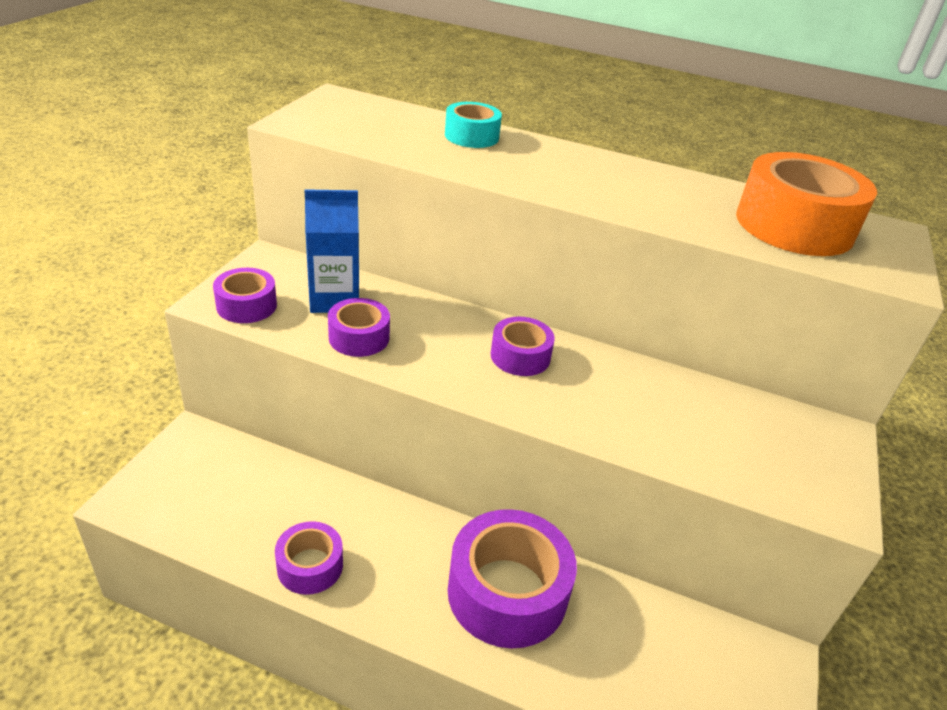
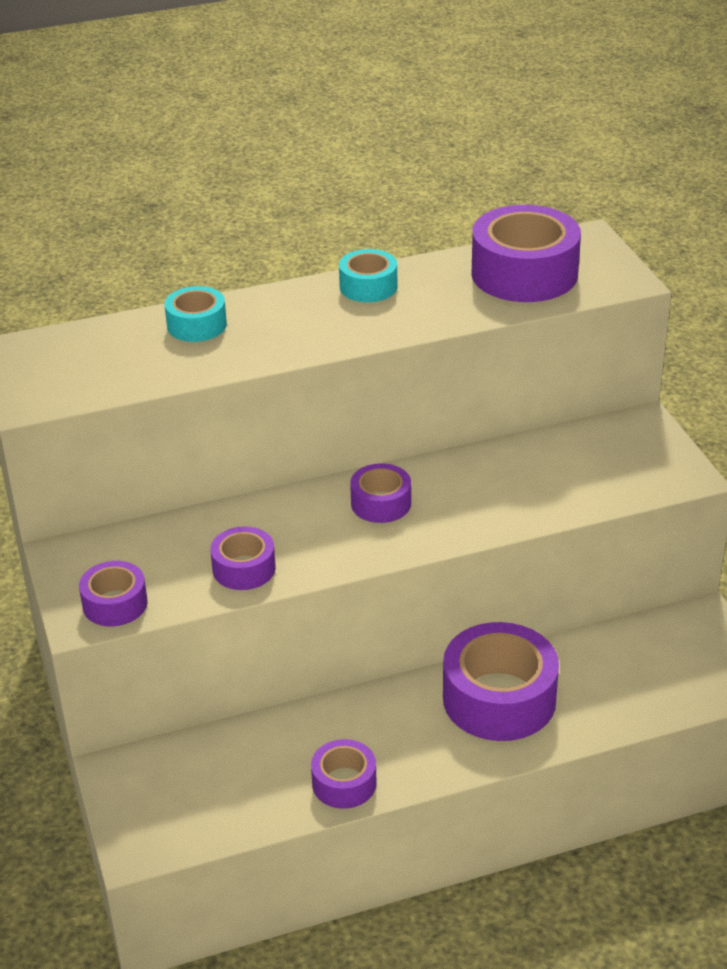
camera: 35 degrees left, 0 degrees up
(334, 299) = (177, 551): blue carton -> none
(638, 173) = (368, 286): none -> turquoise tape
(794, 225) = (524, 273): orange tape -> purple tape

